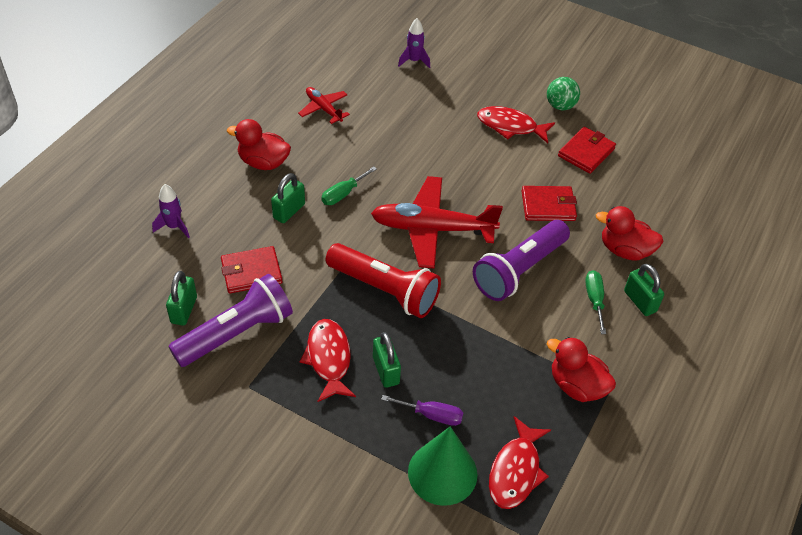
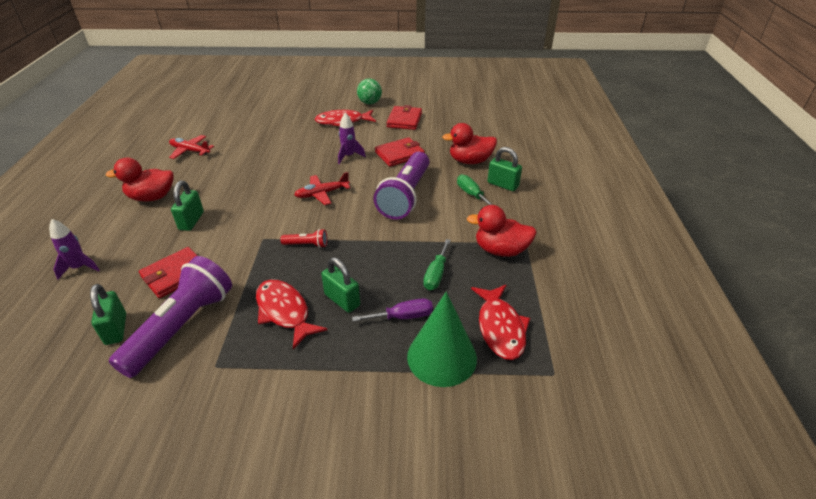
camera: 25 degrees left, 10 degrees down
(343, 194) = (235, 195): green screwdriver -> green screwdriver (436, 274)
(384, 290) = (307, 245): red flashlight -> red flashlight, size x0.42
(414, 61) = (249, 108): purple rocket -> purple rocket (349, 156)
(432, 229) = (322, 194): red plane -> red plane, size x0.52

